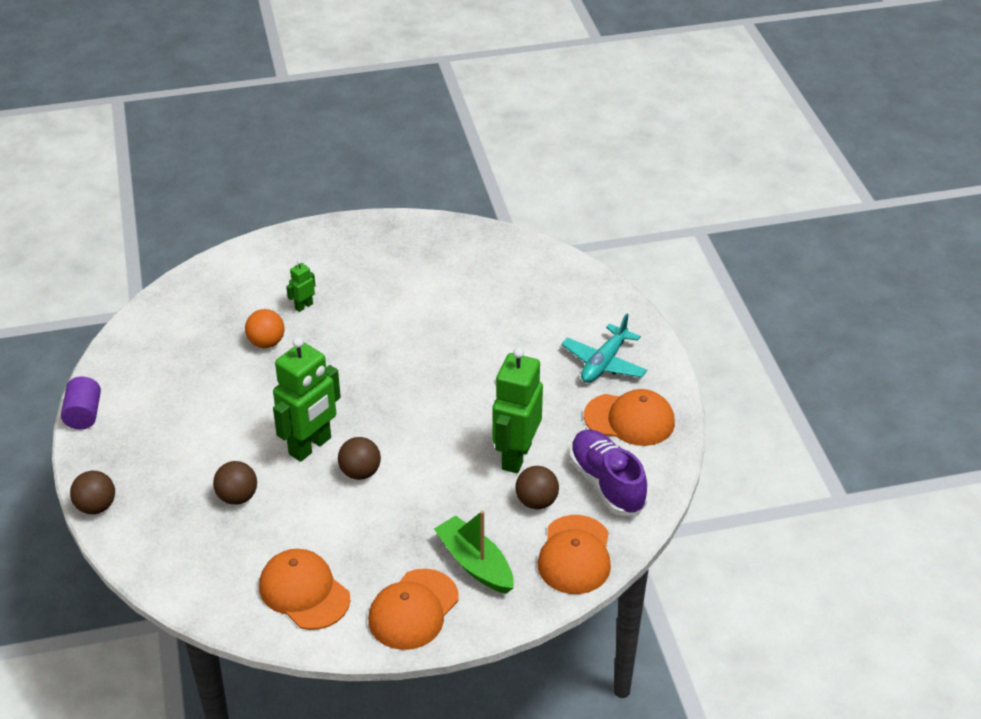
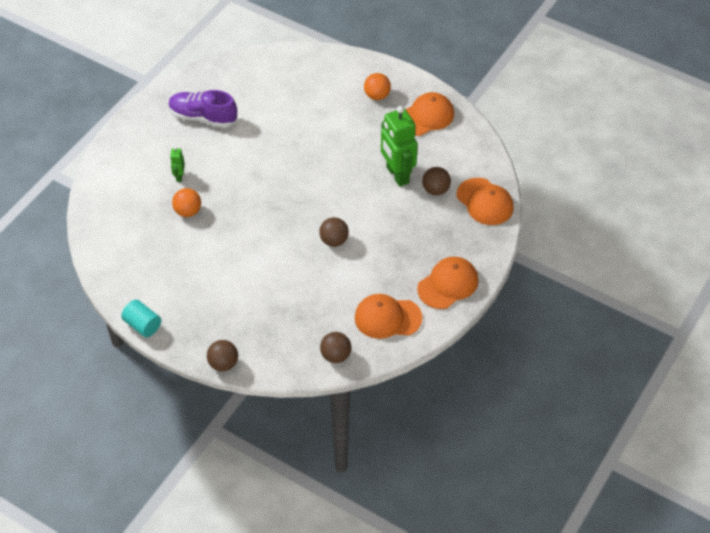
camera: 45 degrees left, 10 degrees up
(83, 414) = (142, 325): purple cylinder -> turquoise cylinder
(237, 497) = (290, 301): brown ball -> brown ball (335, 356)
(310, 446) = (290, 247): green robot -> none
(413, 610) = (448, 284): orange cap -> orange cap turned 120 degrees counterclockwise
(475, 563) = (446, 241): green boat -> none
(604, 363) = (377, 96): turquoise plane -> orange ball
(606, 483) = (455, 156): purple shoe -> purple shoe (203, 117)

